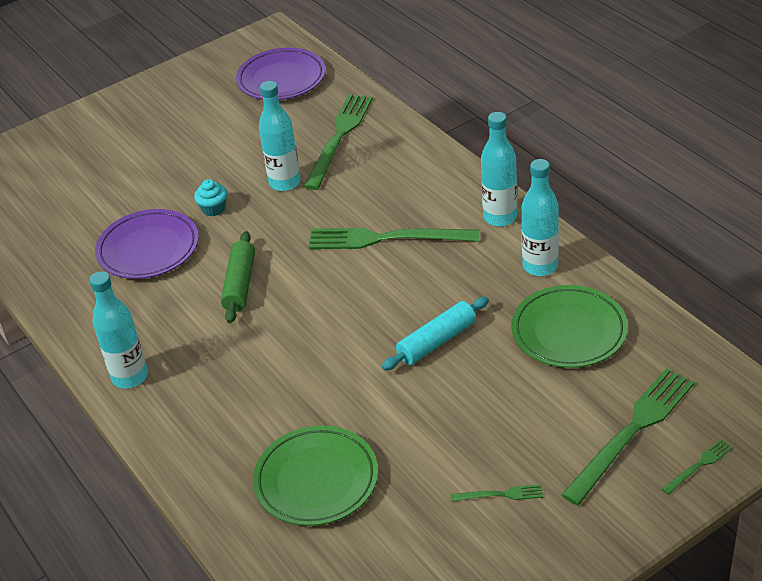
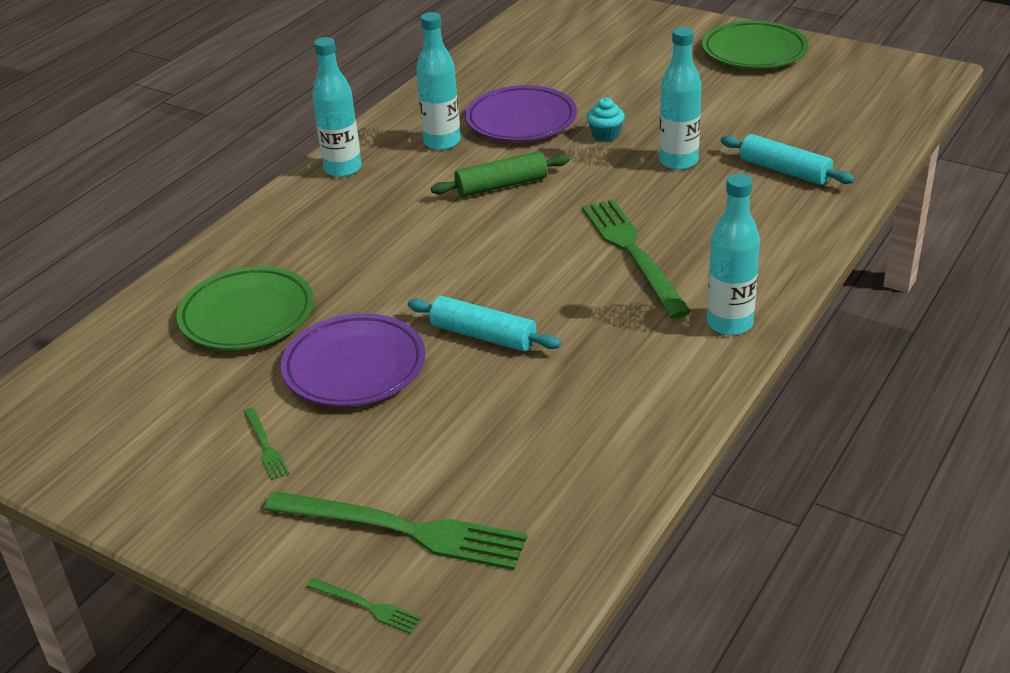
camera: 65 degrees right, 5 degrees down
(281, 79) = (855, 105): purple plate -> purple plate (354, 367)
(339, 137) = (784, 171): green fork -> turquoise rolling pin
(540, 266) = (659, 379): turquoise bottle -> turquoise bottle (442, 142)
(569, 332) = (553, 433): green plate -> green plate (754, 51)

